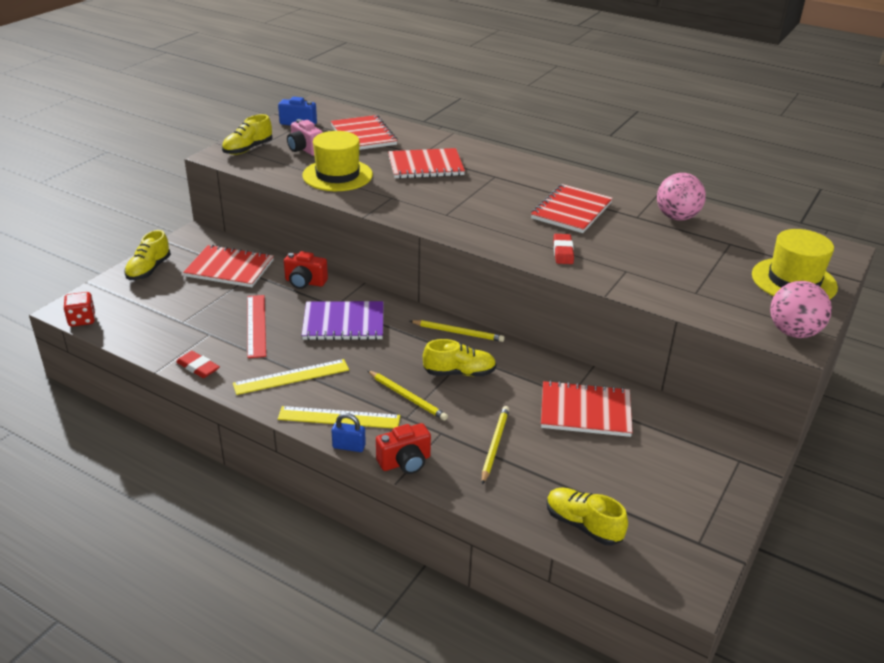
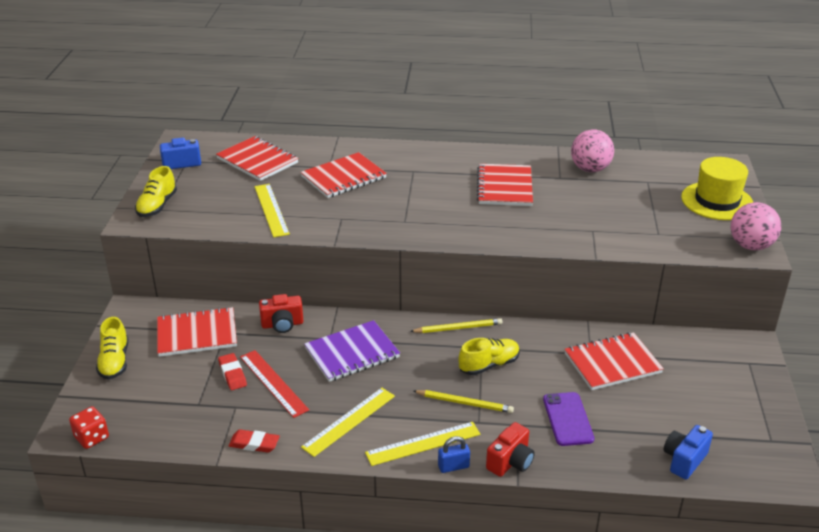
camera: 25 degrees left, 0 degrees up
(305, 149) = (214, 191): pink camera -> none
(337, 175) = (271, 210): yellow hat -> yellow ruler
(494, 445) = (568, 419): yellow pencil -> purple phone
(563, 252) = (530, 228): red eraser -> red eraser (232, 374)
(583, 525) = (684, 460): yellow shoe -> blue camera

